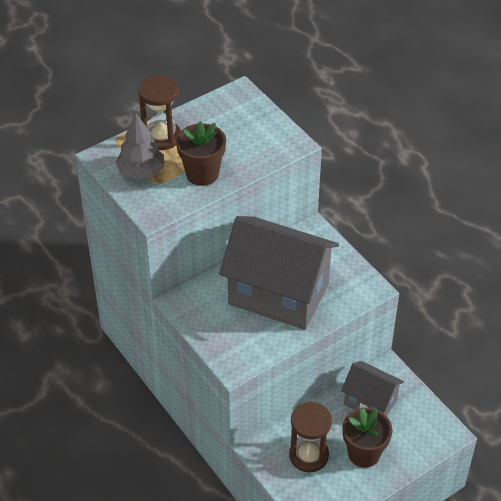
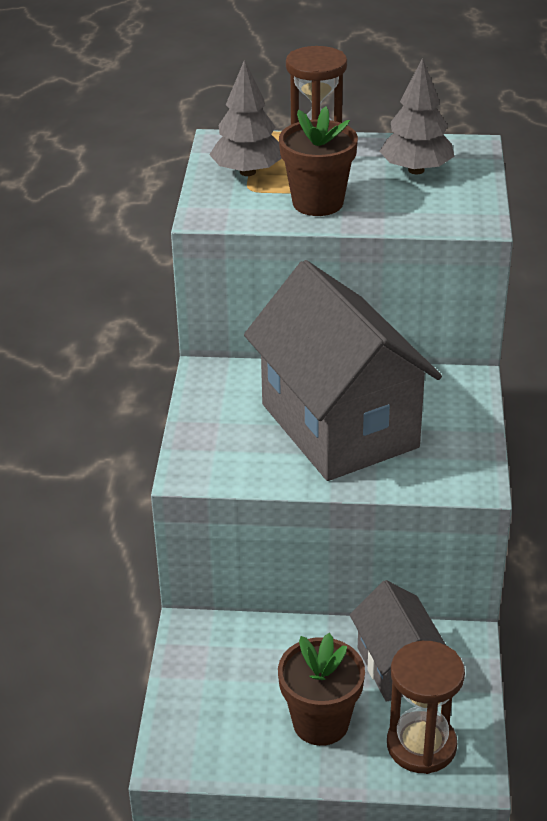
camera: 40 degrees right, 10 degrees down
(228, 124) = (416, 170): none -> grey tree
(308, 455) = (245, 679): brown hourglass -> brown hourglass (421, 745)

